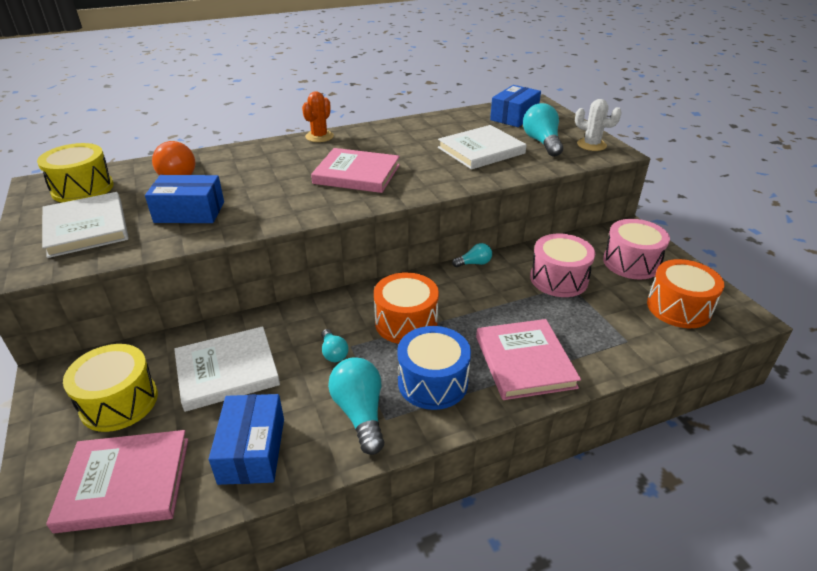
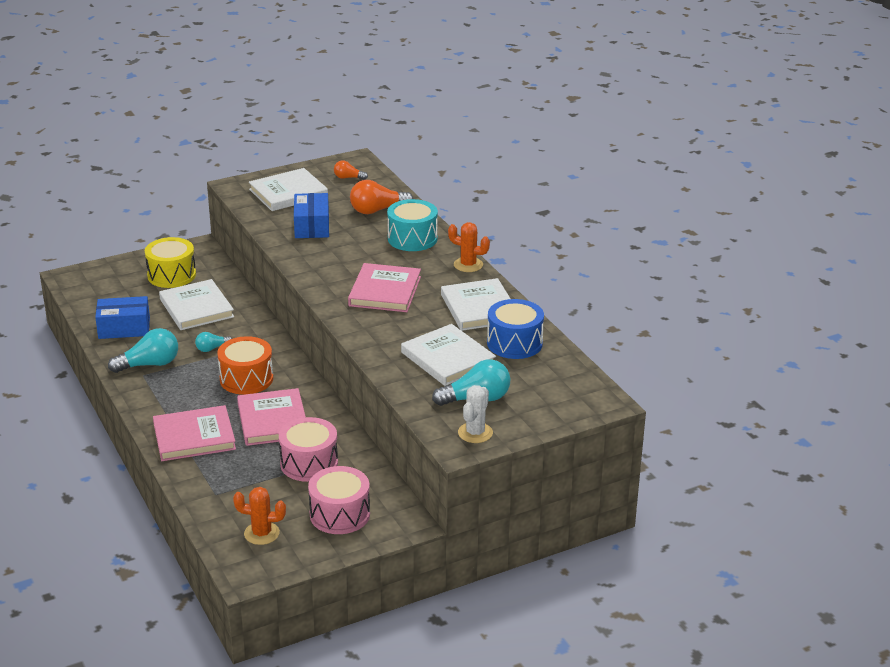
camera: 85 degrees right, 5 degrees down
(82, 188) = (348, 178): yellow drum -> orange light bulb
(125, 483) = (107, 291): pink book -> pink book (272, 420)
(254, 158) = (412, 238): none -> turquoise drum
(398, 135) = (479, 308): none -> white book
(432, 382) = (176, 393): blue drum -> blue drum (514, 343)
(474, 263) = (334, 414): turquoise light bulb -> none
(514, 116) = (552, 383): blue box -> none
(678, 308) = (261, 533): orange drum -> orange cactus

